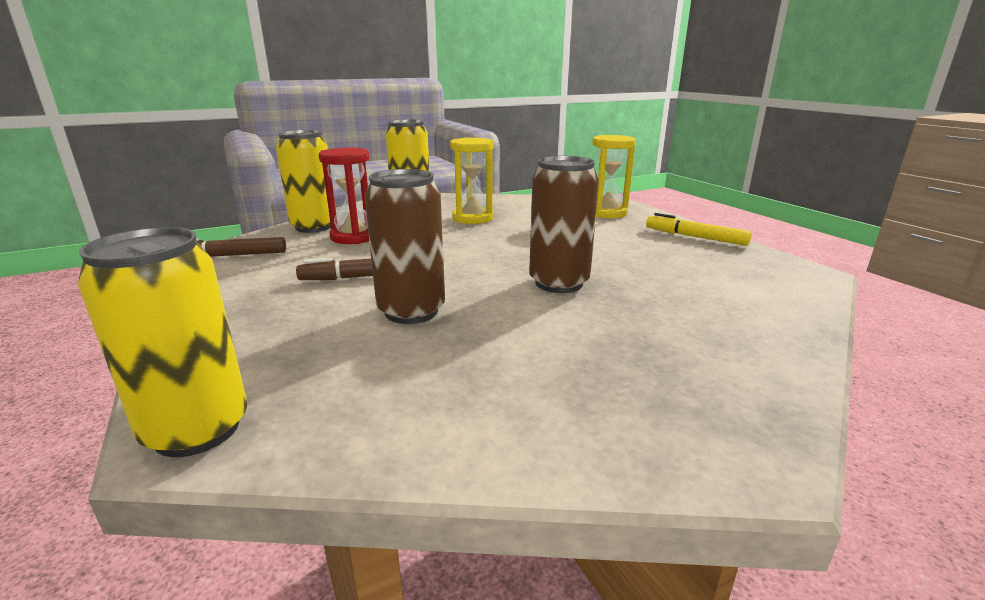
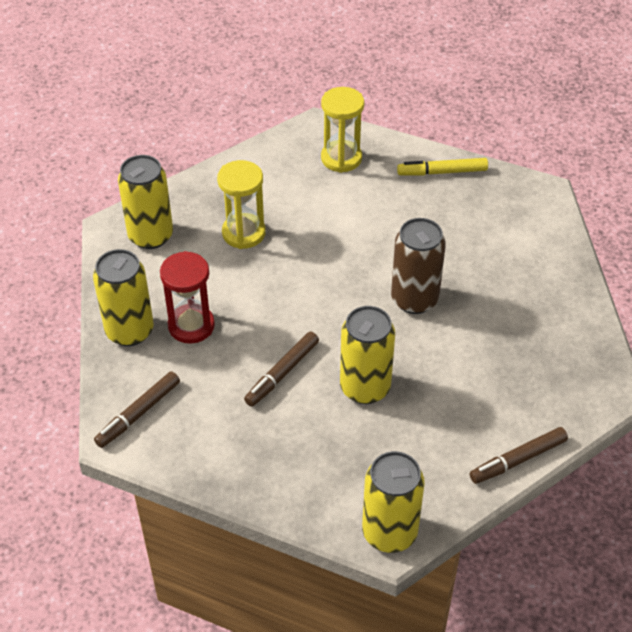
camera: 40 degrees left, 25 degrees up
(411, 311) = (365, 388): brown can -> yellow can
(480, 459) = (518, 460): none -> brown marker

